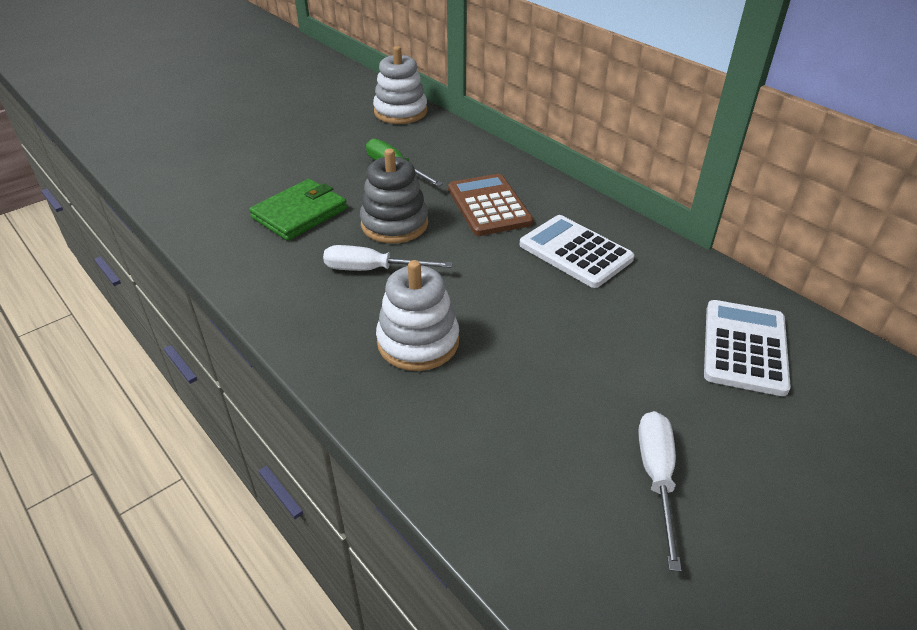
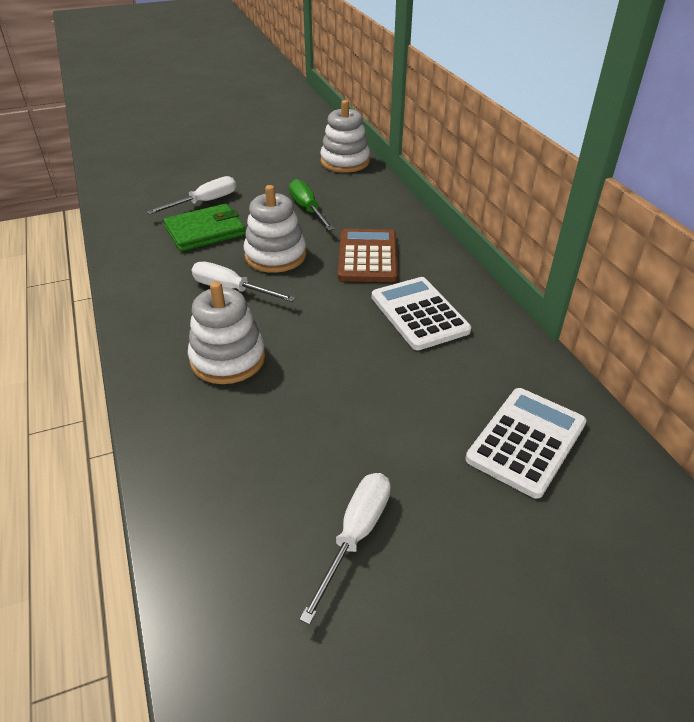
camera: 20 degrees right, 0 degrees up
(277, 182) = (204, 202): none -> white screwdriver
(394, 224) = (275, 256): grey stacking toy -> white stacking toy

